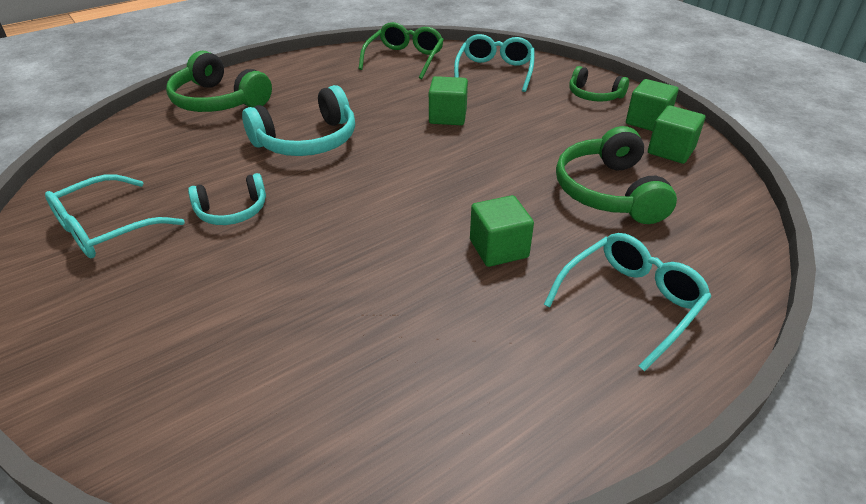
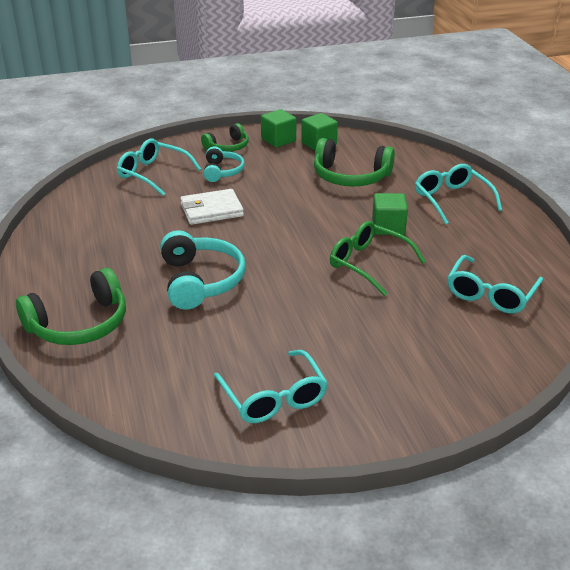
camera: 70 degrees left, 5 degrees down
(232, 211) = (285, 329): turquoise headphones -> turquoise headphones (222, 171)
(367, 391) = (490, 294): none -> turquoise glasses
(404, 59) = (86, 209): green glasses -> green glasses (368, 264)
(448, 116) = (211, 210): green cube -> white wallet

